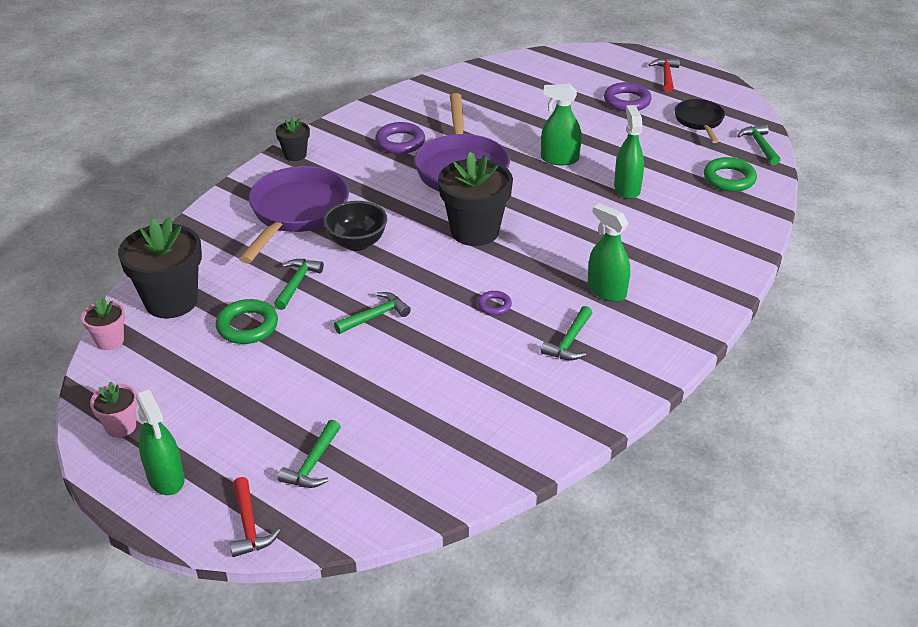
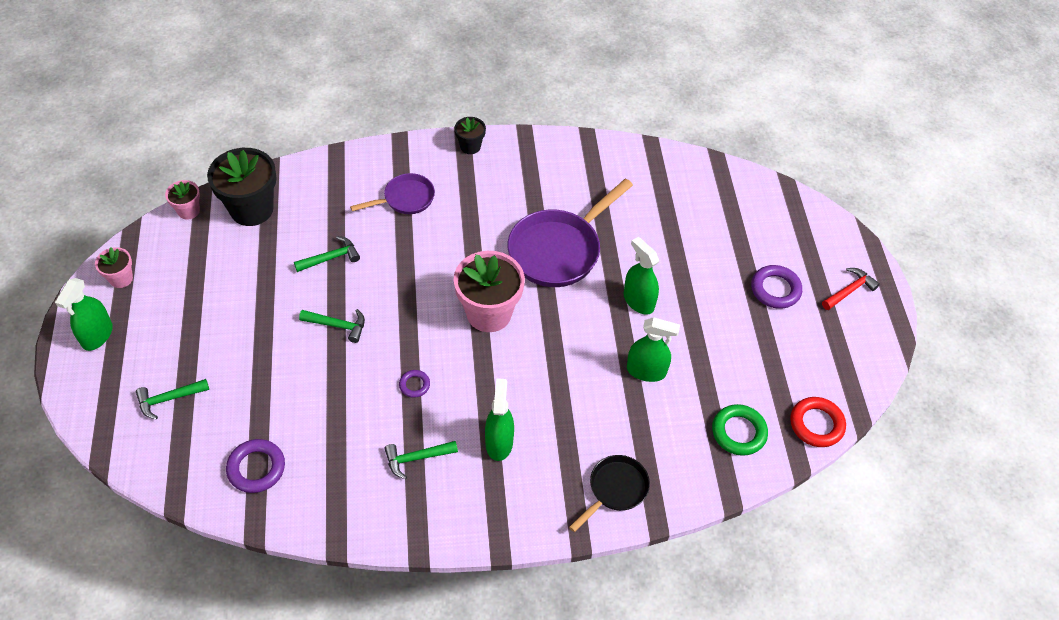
camera: 45 degrees right, 15 degrees up
(247, 326) = (264, 266): green ring -> none
(249, 526) = (91, 407): red hammer -> none
(296, 213) = (405, 199): purple pan -> purple pan, size x0.56
(357, 243) = (406, 257): black bowl -> none
(400, 142) = (551, 191): purple ring -> purple ring (256, 468)
(474, 231) = (489, 313): black flower pot -> pink flower pot
(627, 188) = (646, 371): green spray bottle -> green spray bottle turned 60 degrees clockwise
(699, 121) = (803, 359): black pan -> black pan (615, 490)
(759, 145) = (816, 424): green hammer -> red ring

